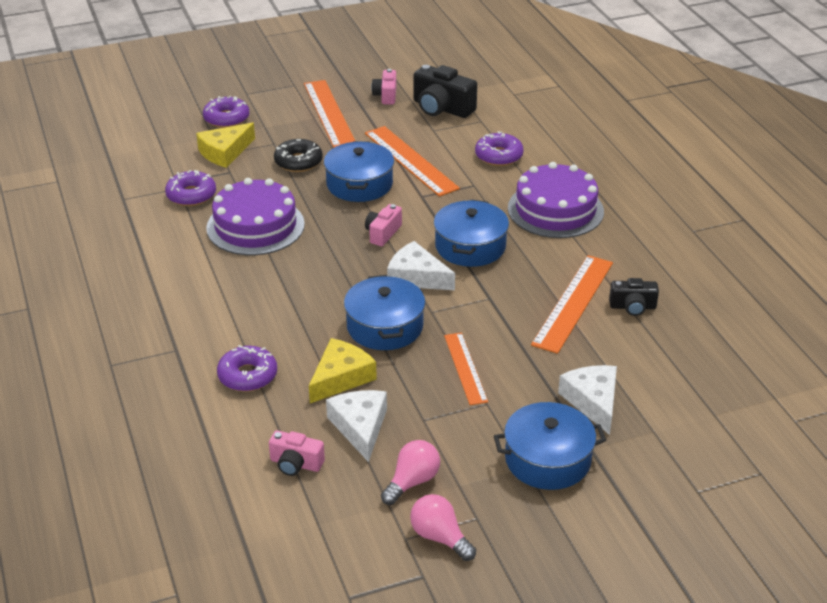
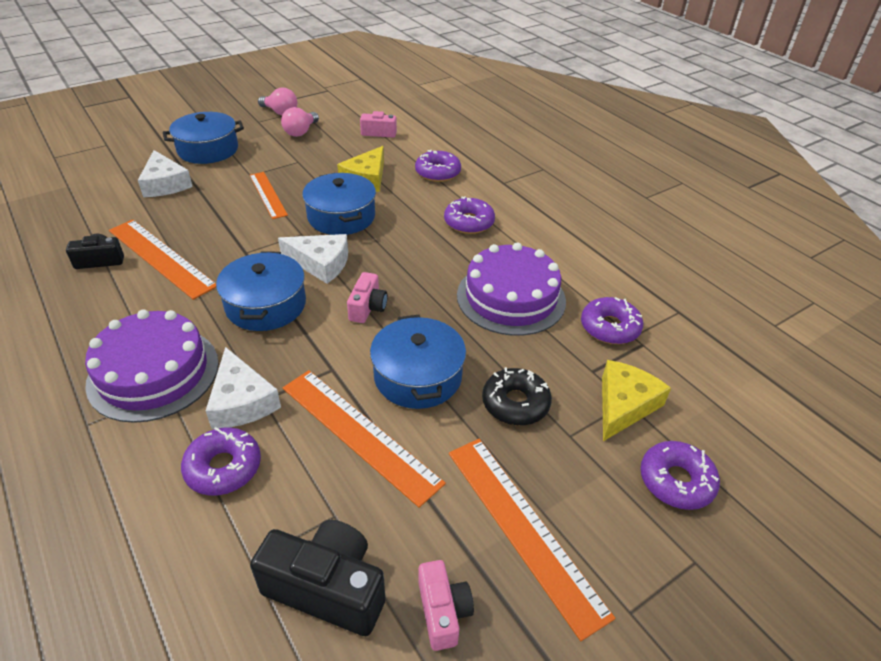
camera: 165 degrees right, 5 degrees up
(249, 302) = (469, 222): none -> purple donut
(360, 427) = (342, 153): white cheese -> white cheese (241, 401)
(573, 303) = (161, 257): orange ruler -> orange ruler turned 60 degrees counterclockwise

